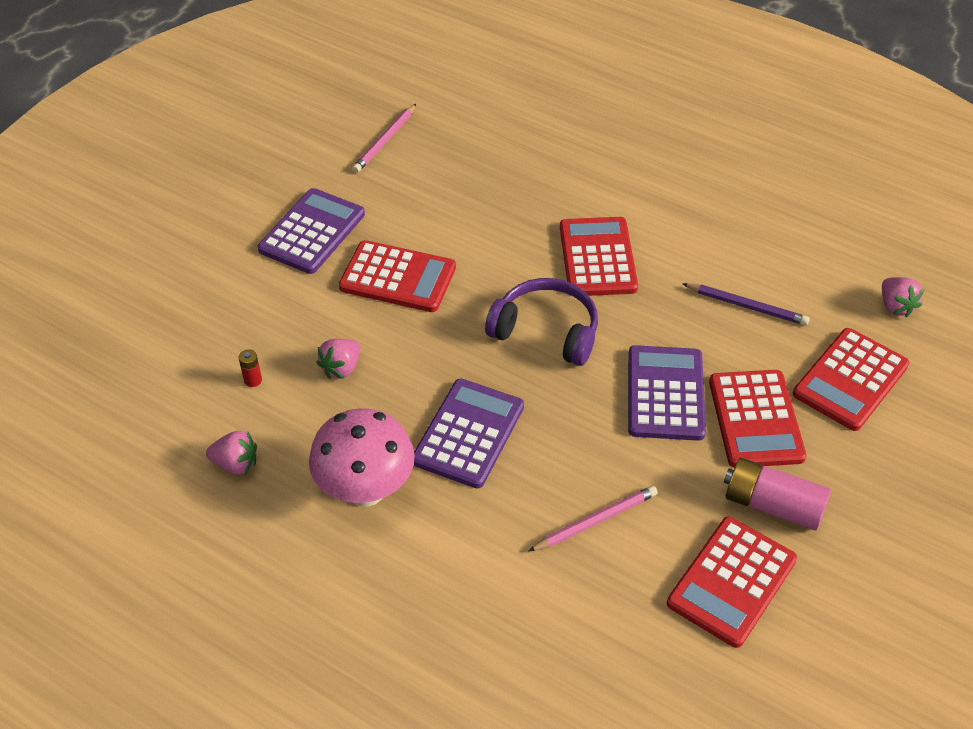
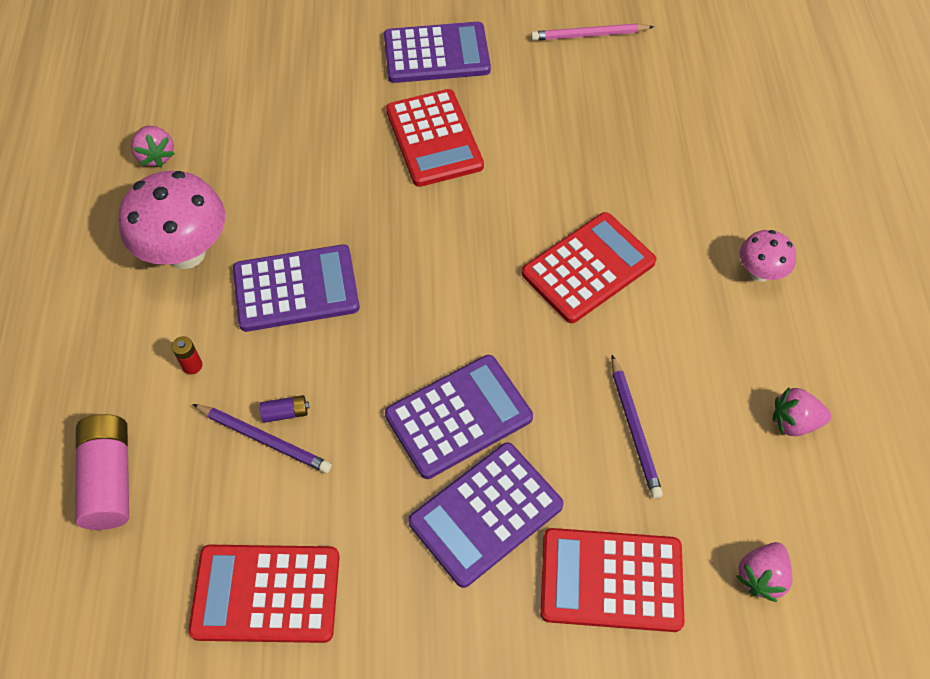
camera: 55 degrees right, 10 degrees up
(253, 380) = (247, 115): red battery -> red battery (192, 365)
(341, 368) = (302, 161): pink strawberry -> pink strawberry (794, 422)
(546, 331) = (460, 279): purple headphones -> none
(581, 496) = (285, 413): none -> purple battery
(595, 521) = (264, 439): pink pencil -> purple pencil
(675, 178) = (759, 273): none -> pink mushroom
(755, 419) = (485, 514): red calculator -> purple calculator
(772, 505) = (385, 585): pink battery -> pink battery (109, 479)

